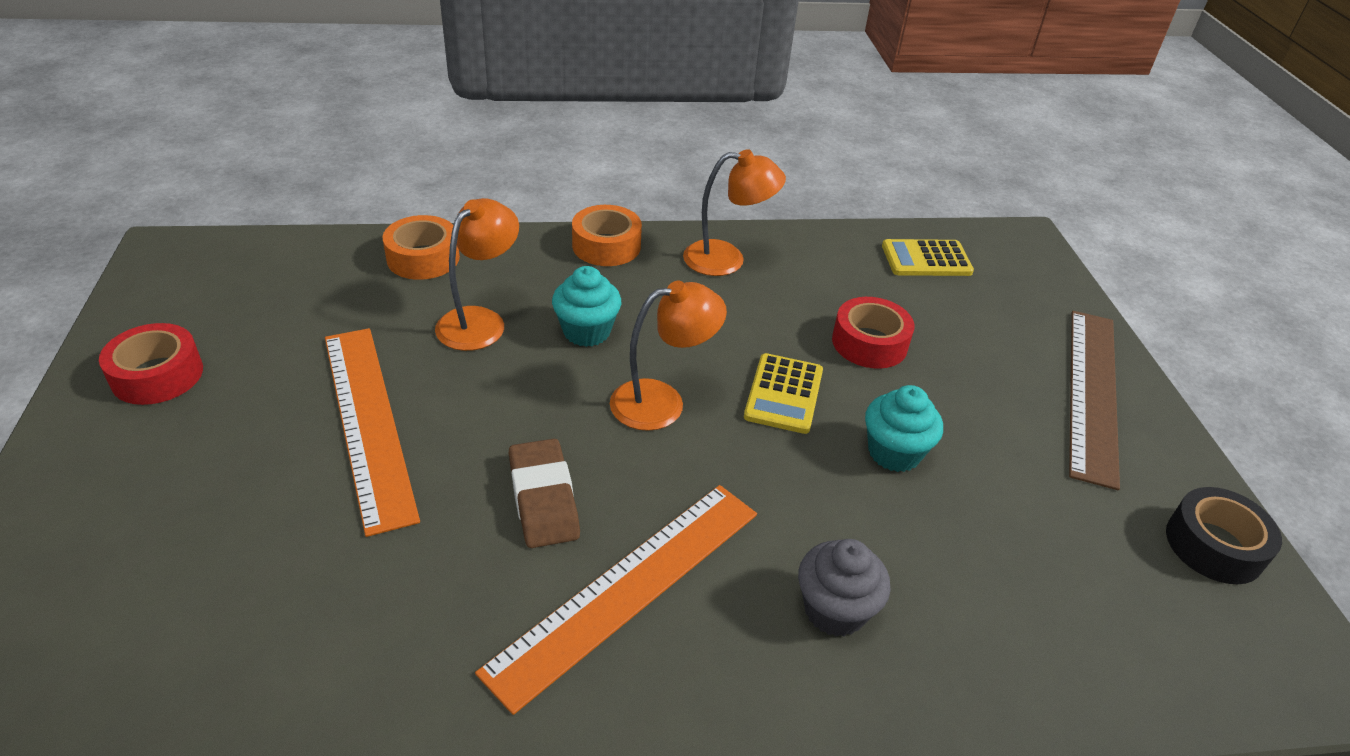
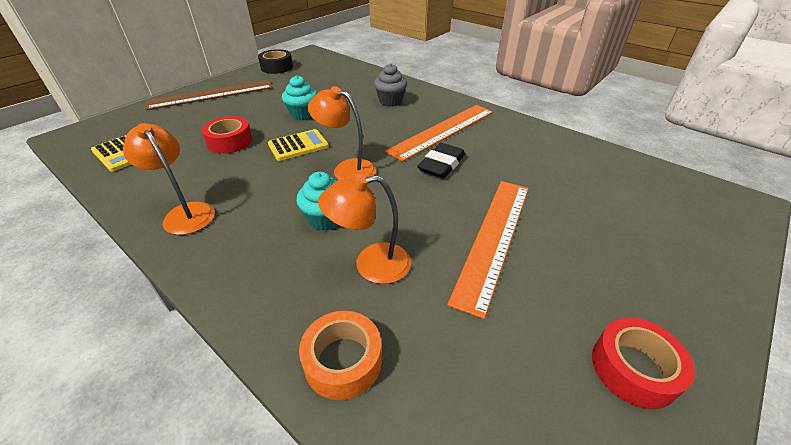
camera: 130 degrees left, 0 degrees up
(543, 498) = (441, 164): brown eraser -> black eraser
(606, 246) = (217, 272): orange tape -> none
(628, 588) = (443, 131): orange ruler -> orange ruler turned 45 degrees counterclockwise

